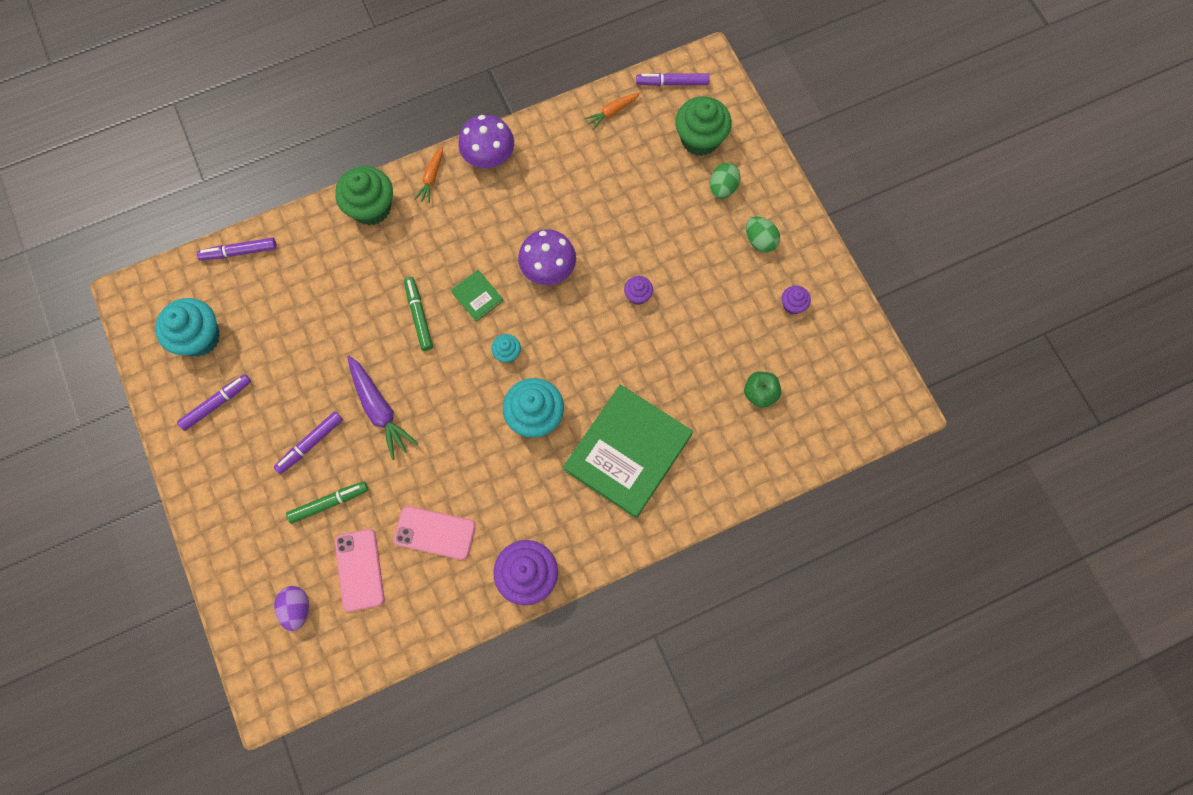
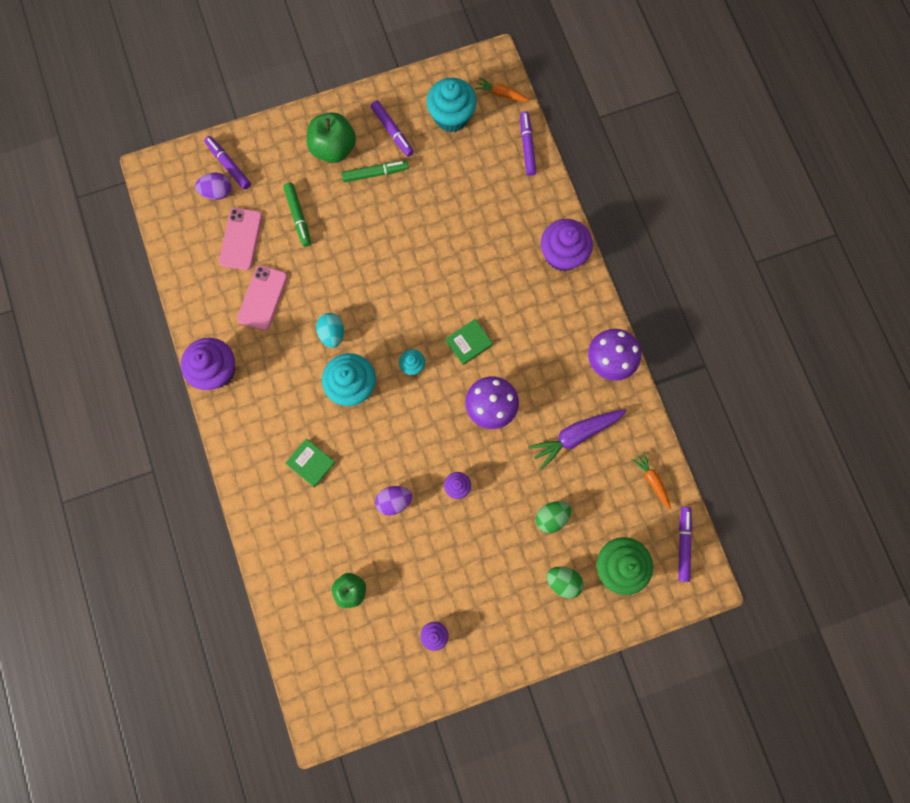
camera: 95 degrees right, 5 degrees up
(239, 471) = (334, 148): none -> green apple
(310, 444) = (349, 202): purple marker -> purple marker (228, 165)
(359, 570) = (241, 239): pink phone -> pink phone turned 75 degrees counterclockwise
(371, 207) = (562, 254): green cupcake -> purple cupcake
(379, 409) = (373, 257): purple carrot -> purple carrot (575, 435)
(419, 316) = (455, 292): green marker -> green marker (375, 173)
(432, 177) = (590, 308): orange carrot -> orange carrot (501, 94)
(475, 445) = (332, 333): none -> turquoise egg
(628, 452) = (310, 463): green book -> green book, size x0.42
(660, 358) = (394, 501): none -> purple egg
(760, 240) = (504, 611): green egg -> green egg (551, 517)

